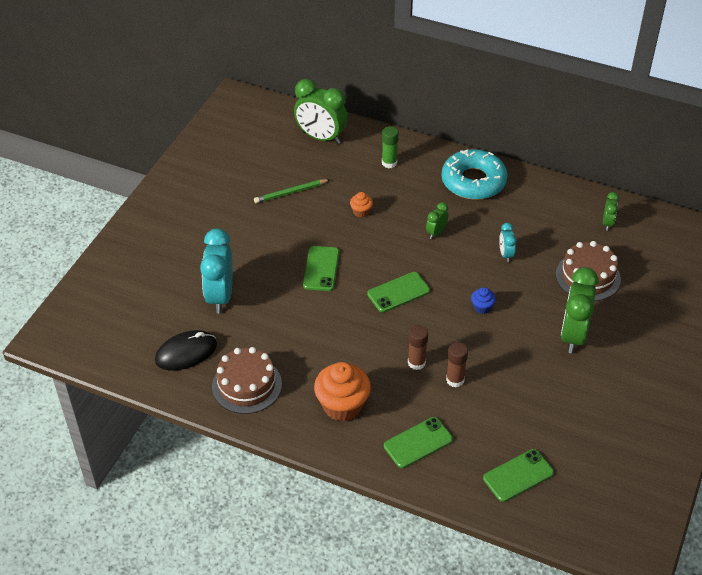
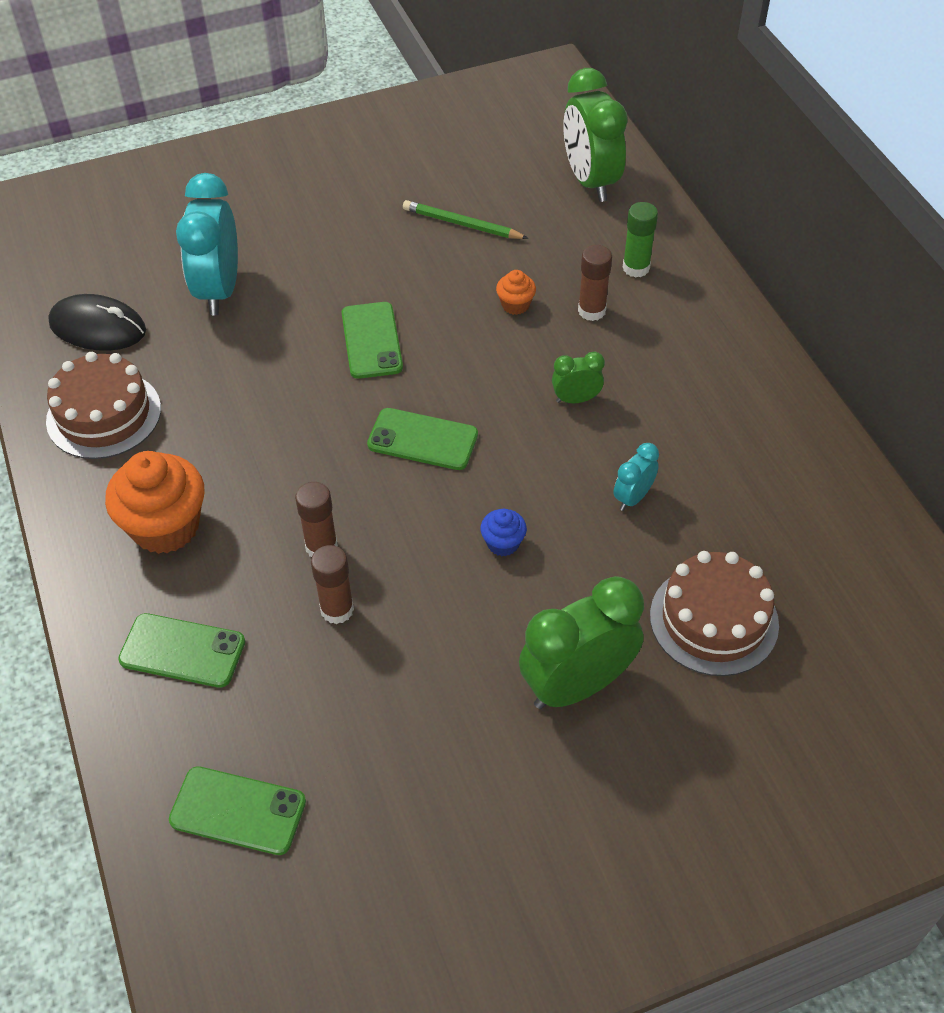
camera: 45 degrees right, 5 degrees up
(220, 296) = (219, 290): turquoise clock -> turquoise clock turned 45 degrees counterclockwise
(321, 269) = (371, 340): green phone -> green phone turned 60 degrees counterclockwise
(395, 193) = (591, 311): none -> brown glue stick
(473, 181) = (721, 367): turquoise donut -> none
(607, 223) = (850, 567): green clock -> none

